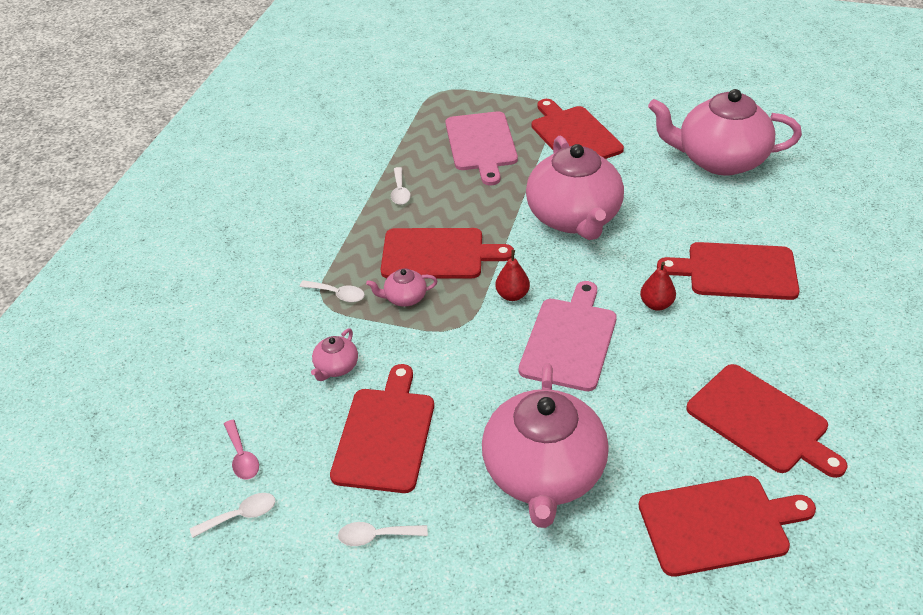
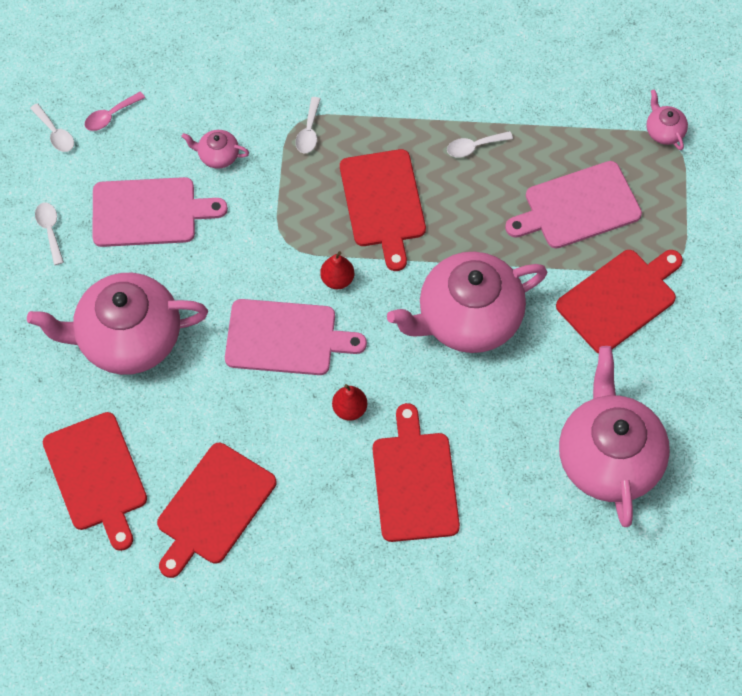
camera: 75 degrees right, 20 degrees up
(385, 435) = (149, 212): red cutting board -> pink cutting board
(404, 298) = (315, 188): pink teapot -> pink teapot (664, 131)

